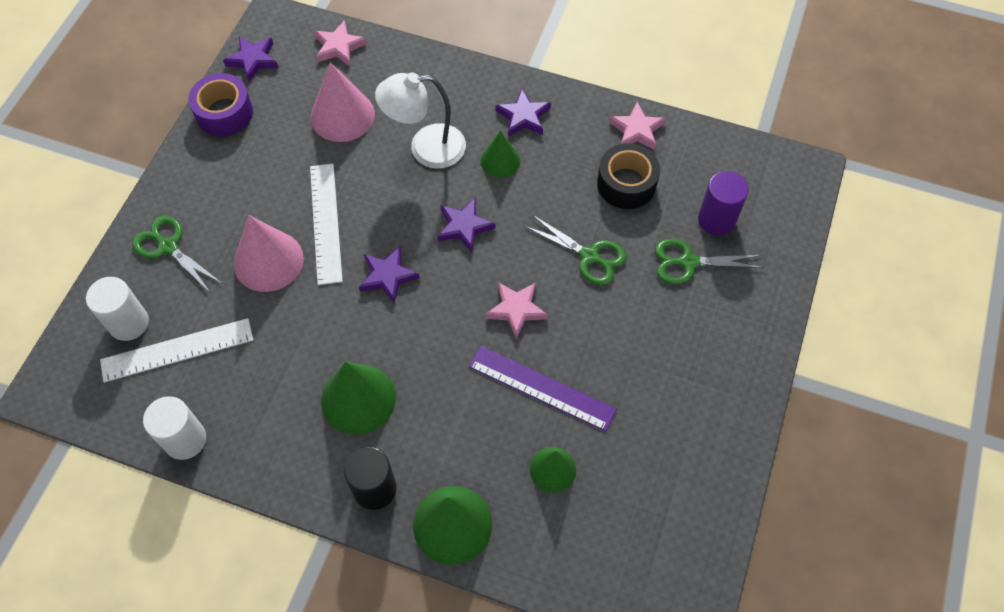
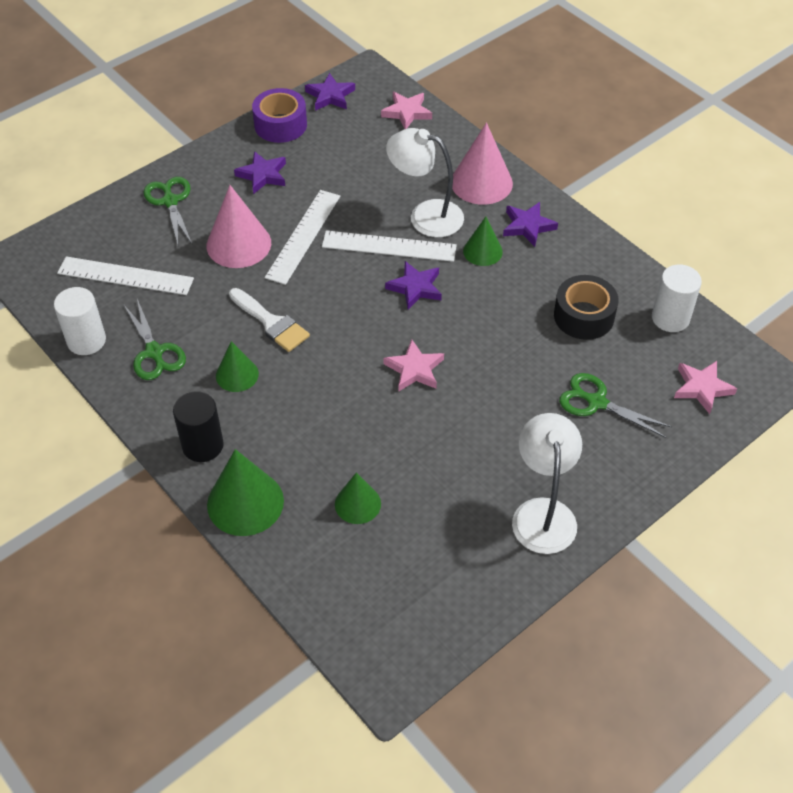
camera: 30 degrees right, 10 degrees down
(129, 323) = (104, 241): white cylinder -> white cylinder (670, 318)
(342, 115) = (373, 164): pink cone -> pink cone (481, 182)
(355, 328) = (271, 323): none -> white brush
(358, 399) = (237, 374): green cone -> green cone, size x0.61
(388, 276) = (325, 296): purple star -> purple star (262, 175)
(413, 196) = (389, 246): none -> white ruler
(542, 387) = (393, 438): purple ruler -> none
(589, 256) = (509, 357): green scissors -> green scissors (154, 352)
(636, 130) = (624, 278): pink star -> pink star (702, 388)
(711, 391) = (543, 513): none -> white lamp
(716, 219) = (649, 380): purple cylinder -> none

